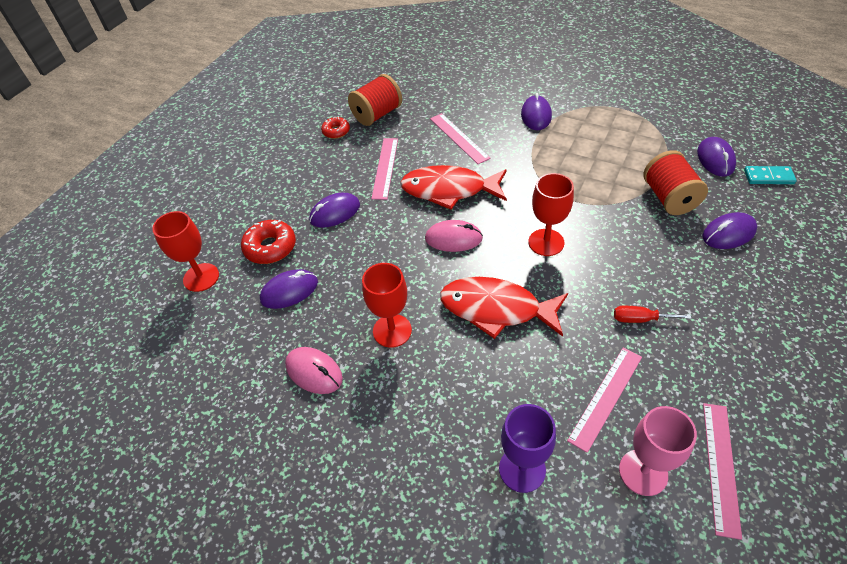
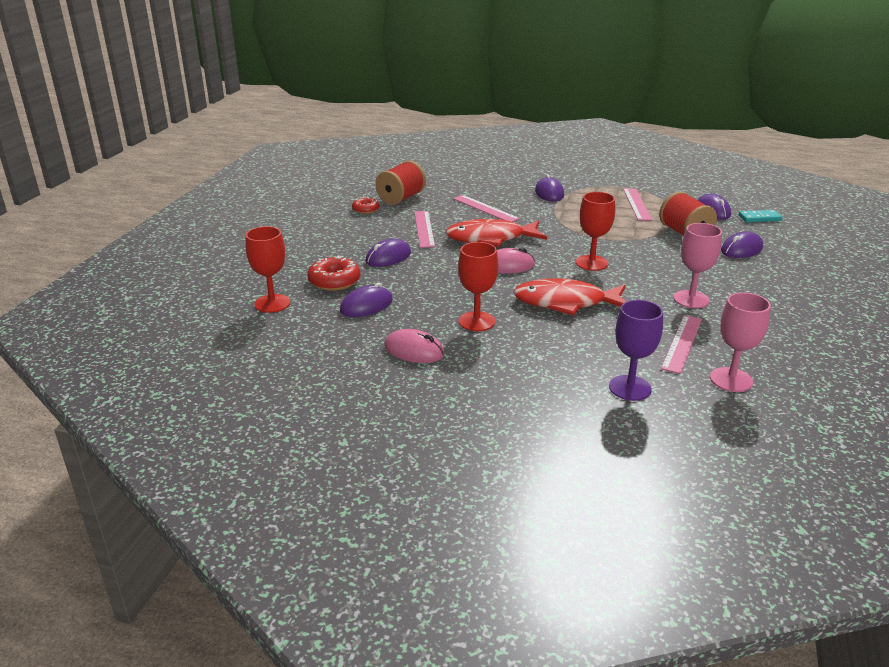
camera: 15 degrees left, 20 degrees down
(640, 319) = (691, 299): red screwdriver -> pink goblet
(721, 467) = (791, 371): pink ruler -> pink ruler (637, 204)

